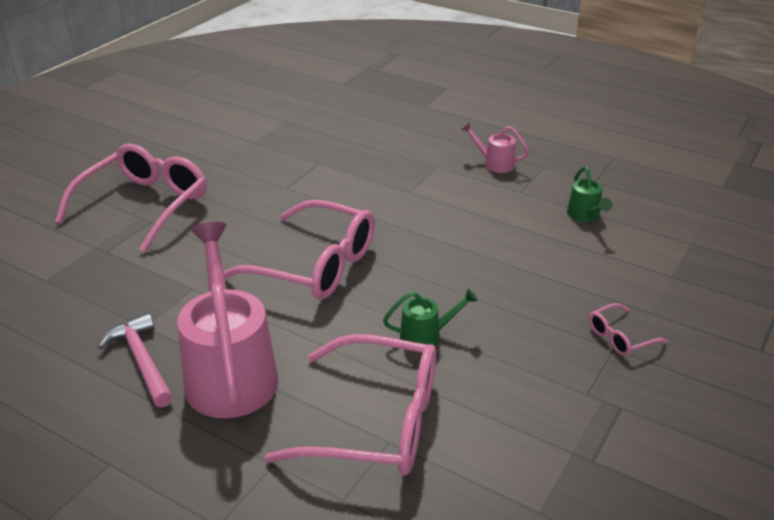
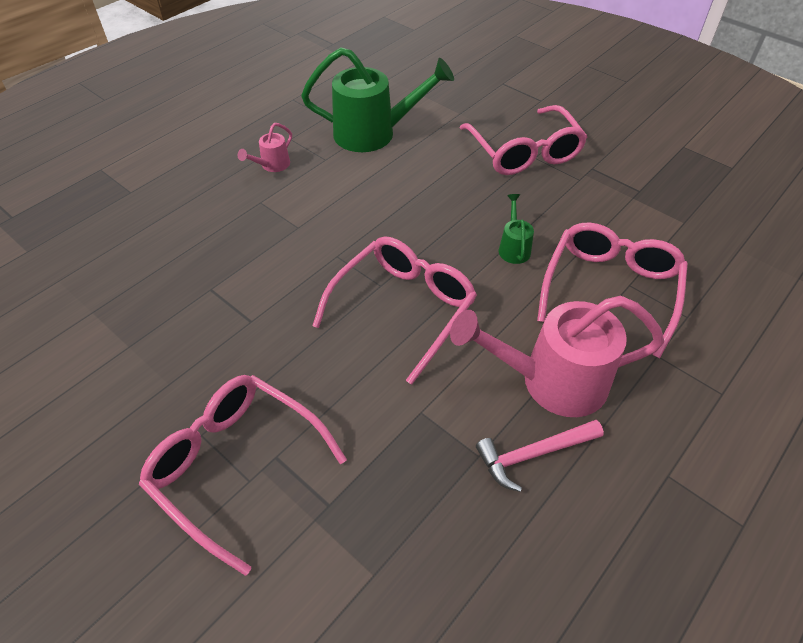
camera: 80 degrees left, 15 degrees up
(585, 216) = (374, 133): green watering can -> green watering can, size x2.21
(620, 337) = (524, 152): pink glasses -> pink glasses, size x2.29

